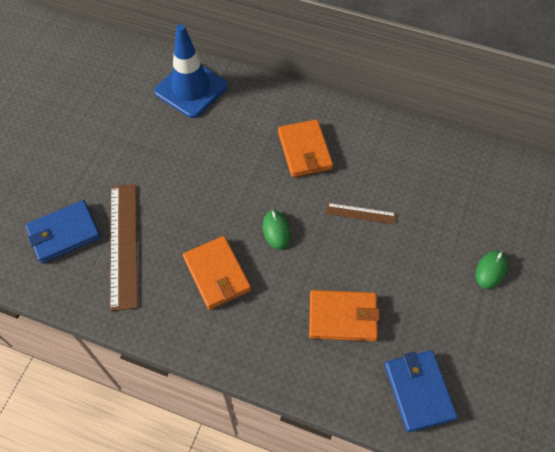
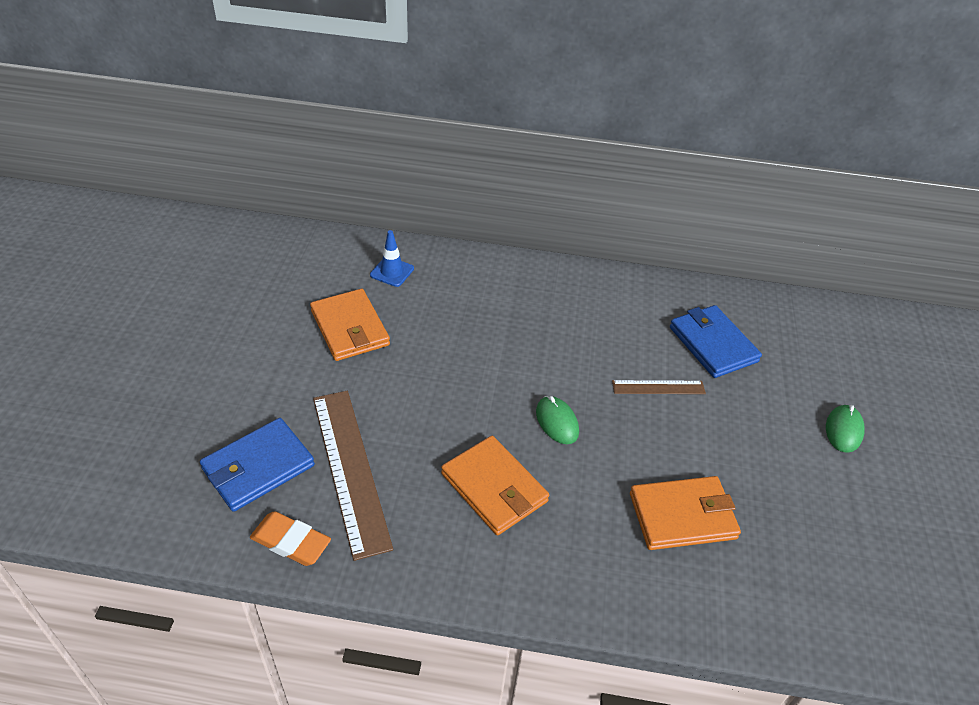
camera: 15 degrees left, 15 degrees down
(73, 291) = (291, 542): none -> orange eraser
(191, 89) = (392, 272): blue traffic cone -> blue traffic cone, size x0.46
(305, 150) = (562, 324): orange wallet -> orange wallet (350, 328)
(418, 391) = (817, 594): blue wallet -> blue wallet (712, 344)

